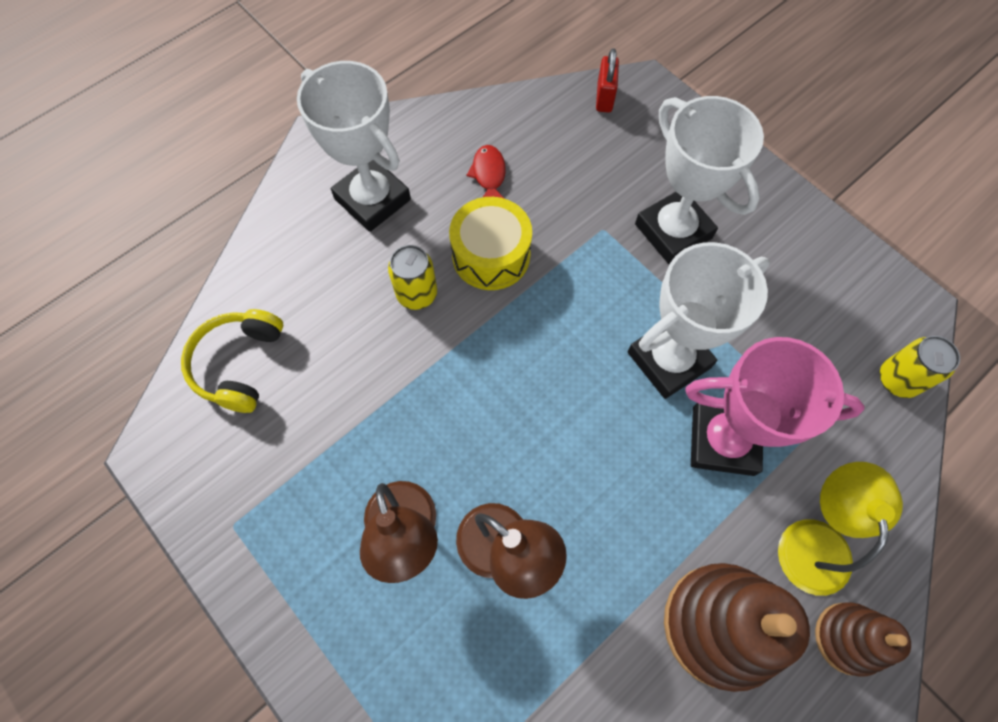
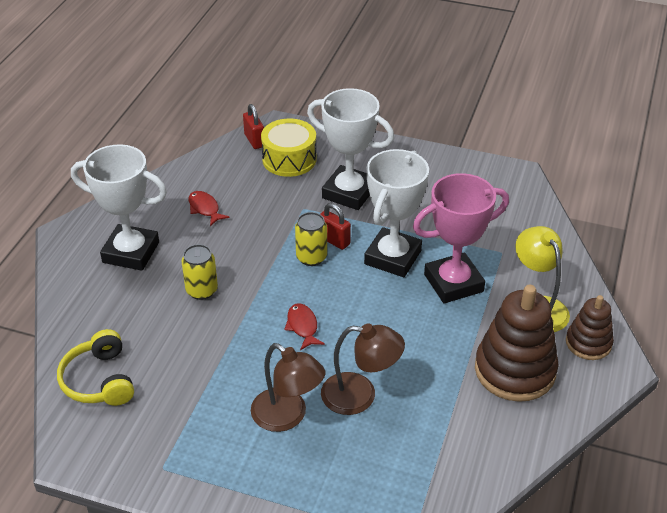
camera: 30 degrees left, 25 degrees down
(491, 255) = (238, 250): yellow drum -> yellow drum (289, 159)
(499, 409) = (302, 326): none -> red fish
(611, 297) = (334, 240): none -> red padlock
(897, 379) = (531, 212): yellow can -> yellow can (311, 257)

